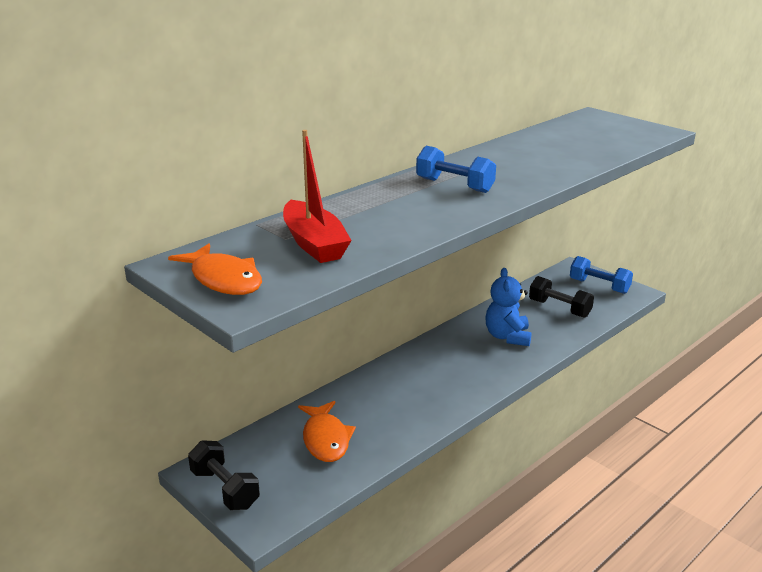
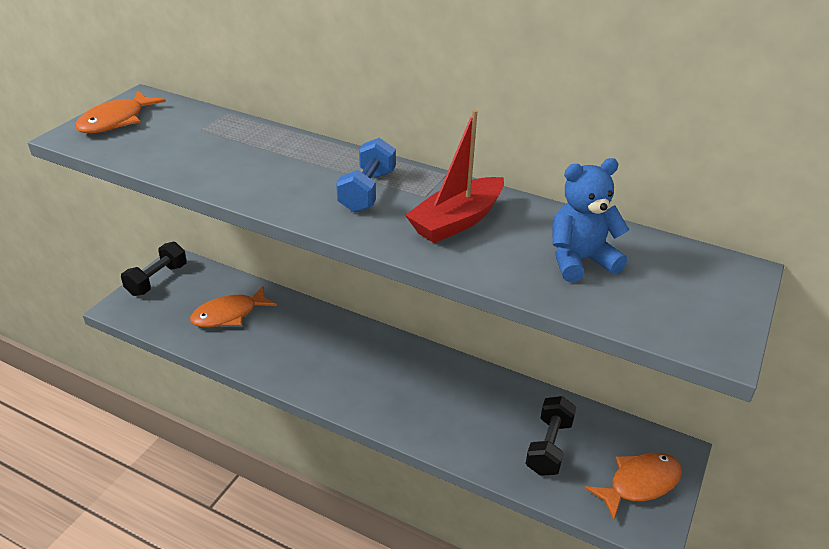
camera: 70 degrees right, 10 degrees up
(314, 243) = (192, 143): red boat -> red boat (457, 221)
(507, 337) = (454, 406): blue teddy bear -> blue teddy bear (580, 260)
(599, 286) = (639, 484): blue dumbbell -> orange fish

